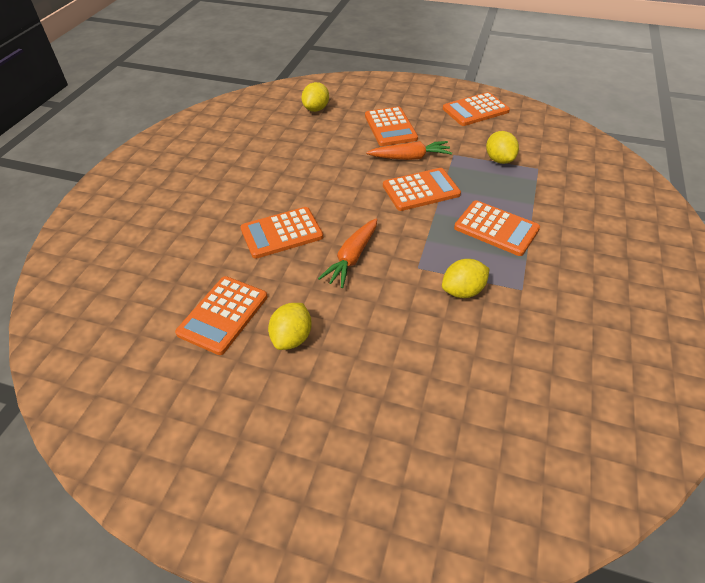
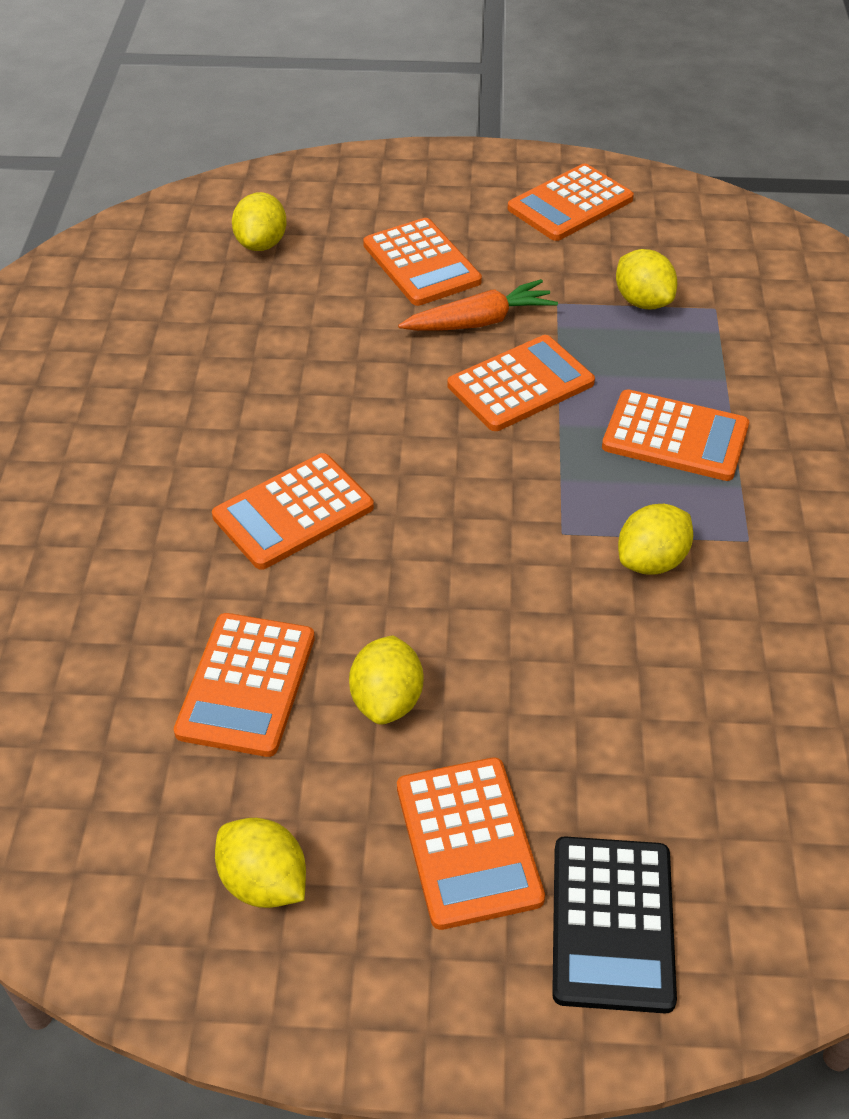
camera: 15 degrees left, 0 degrees up
(188, 423) = (264, 882): none -> yellow lemon
(306, 426) = (468, 842): none -> orange calculator
(352, 258) = (440, 536): orange carrot -> none
(372, 495) = (612, 923): none -> black calculator

